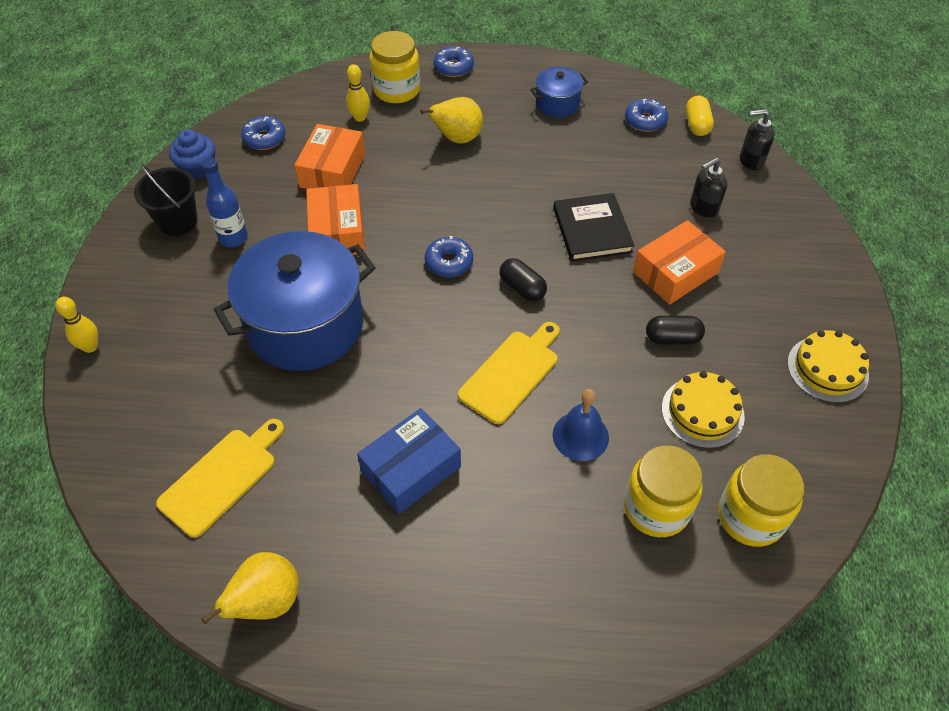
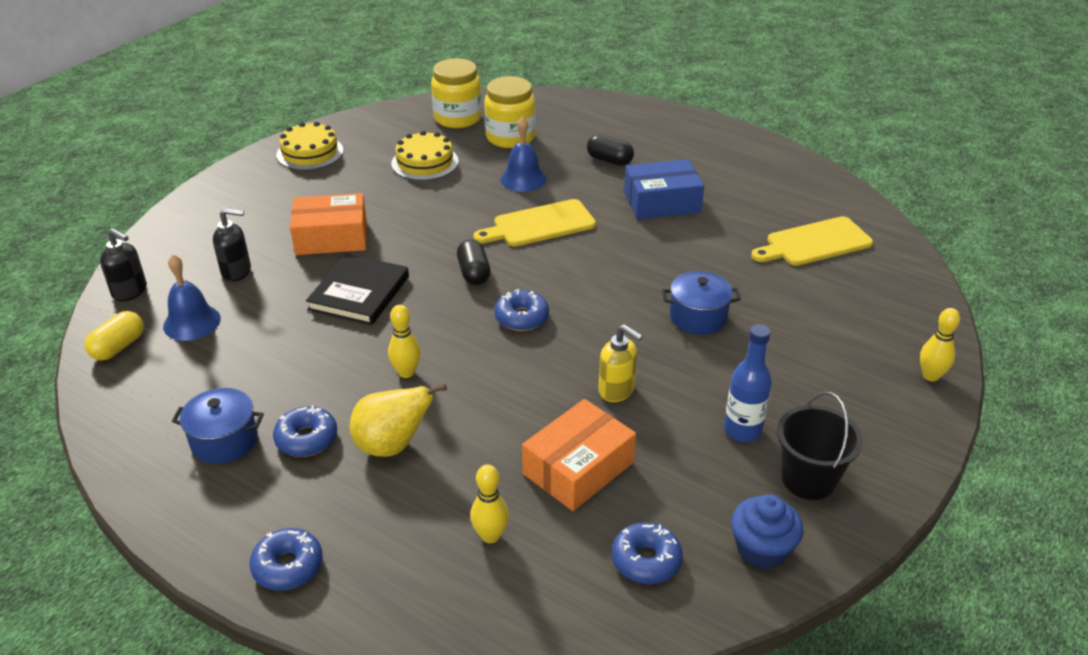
camera: 150 degrees left, 15 degrees down
(267, 601) = (799, 178): yellow pear -> none
(305, 325) = (698, 317): blue pot -> blue pot, size x0.46
(337, 232) = (617, 390): orange box -> yellow soap dispenser
(397, 90) = (403, 562): yellow jar -> none
(493, 185) = (406, 372): none -> yellow bowling pin
(645, 121) = (161, 375): blue donut -> blue donut (306, 439)
(672, 338) = (392, 202): black capsule -> black capsule (609, 160)
(677, 158) = (192, 322): none -> blue bell

